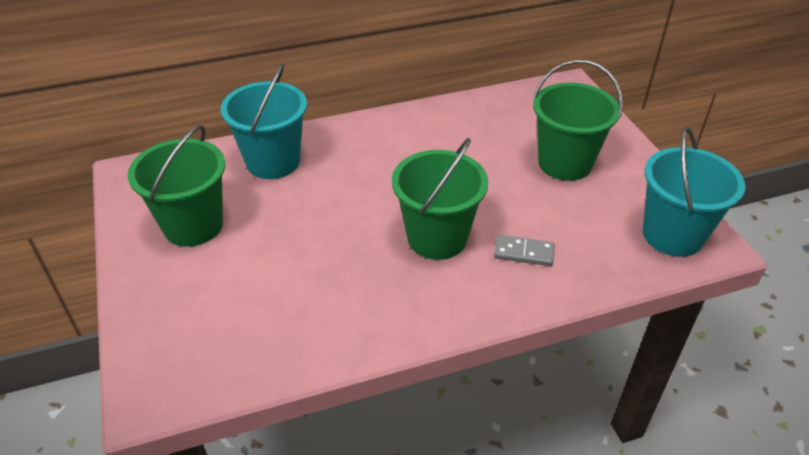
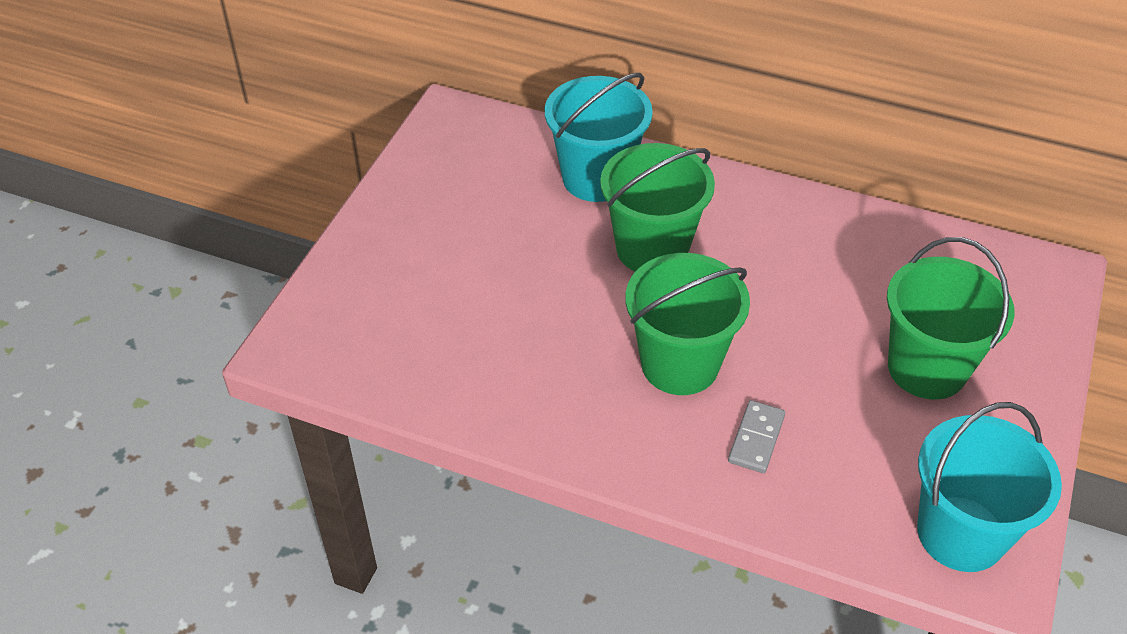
camera: 40 degrees right, 5 degrees up
(193, 225) = (459, 206): green bucket -> green bucket (652, 249)
(524, 252) = (756, 439): grey domino -> grey domino turned 60 degrees clockwise

